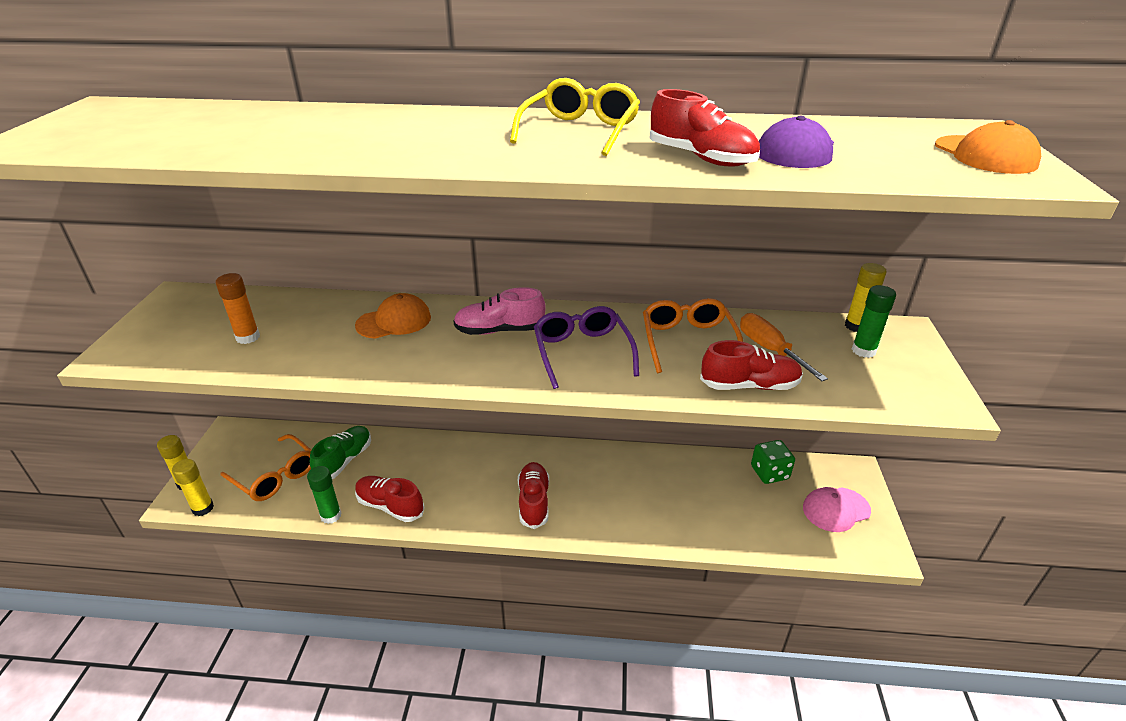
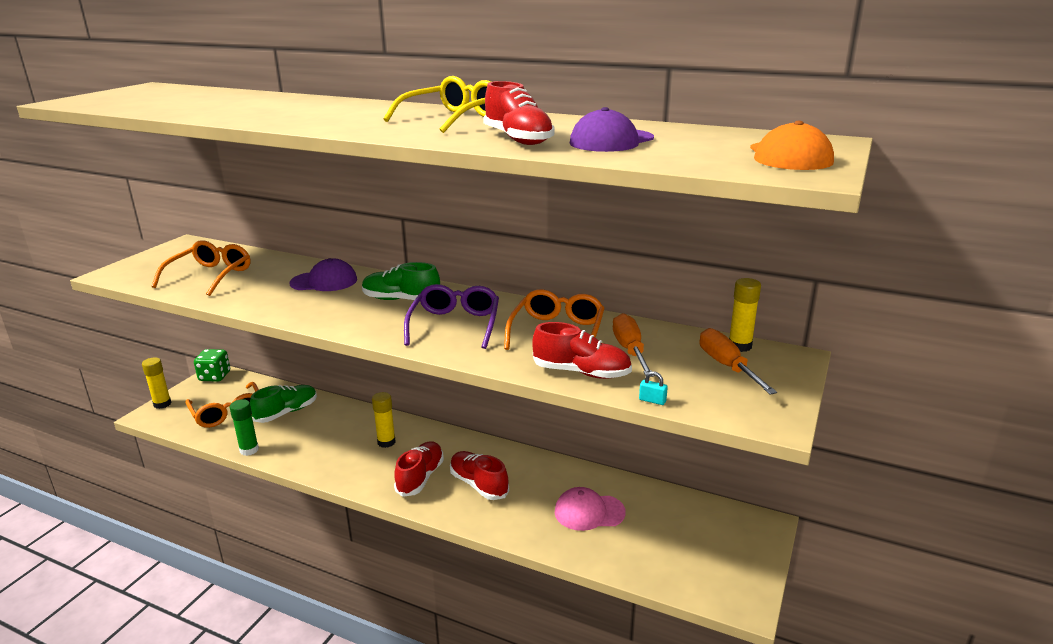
camera: 20 degrees right, 10 degrees down
(203, 508) = (161, 423): yellow glue stick -> yellow glue stick (386, 442)
(248, 337) = (210, 276): orange glue stick -> orange glasses
(390, 506) = (299, 454): red shoe -> red shoe (478, 484)
(394, 321) = (324, 281): orange cap -> purple cap
(500, 330) = (401, 300): pink shoe -> green shoe
(769, 473) = (667, 505): green dice -> green dice (214, 376)
(836, 404) = (652, 400): none -> turquoise padlock
(836, 509) = (717, 553): pink cap -> pink cap (589, 512)
(863, 351) = (726, 366): green glue stick -> orange screwdriver

